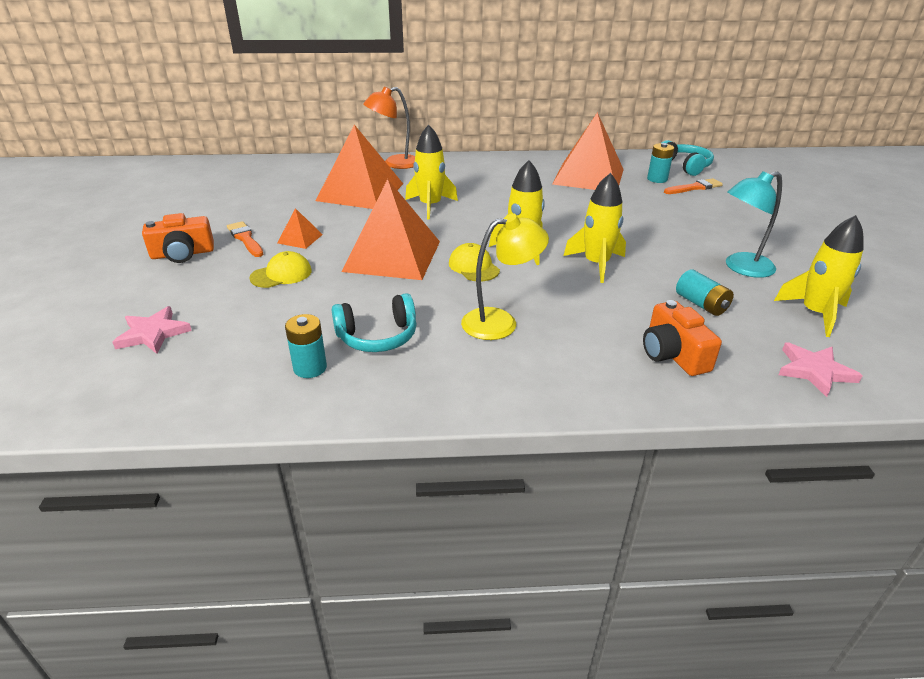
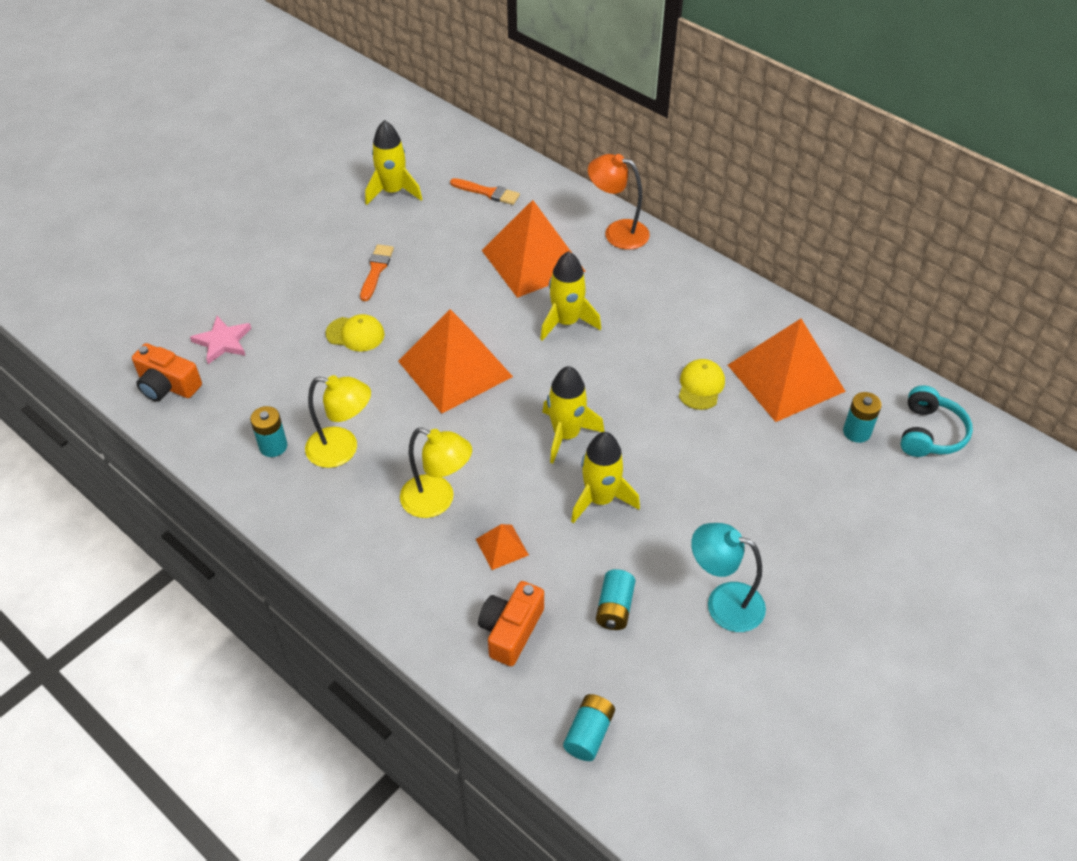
camera: 45 degrees right, 15 degrees up
(183, 254) = (318, 261): orange camera -> orange camera (167, 385)
(300, 238) = (413, 297): orange pyramid -> orange pyramid (502, 547)
(377, 337) = (342, 450): turquoise headphones -> yellow lamp
(474, 267) = (498, 427): yellow cap -> yellow cap (701, 386)
(694, 187) = (877, 473): orange brush -> orange brush (488, 192)
(814, 371) = (588, 733): pink star -> turquoise battery
(815, 313) = (694, 696): yellow rocket -> yellow rocket (393, 191)

